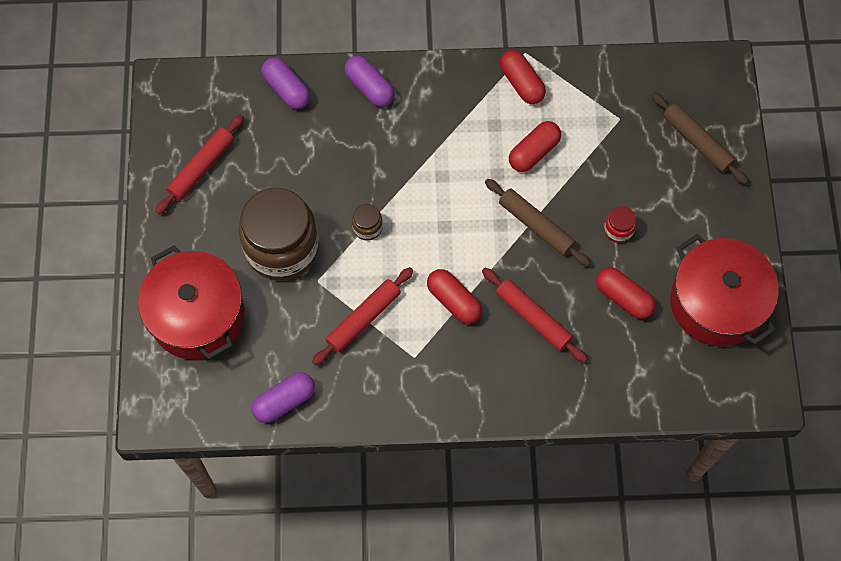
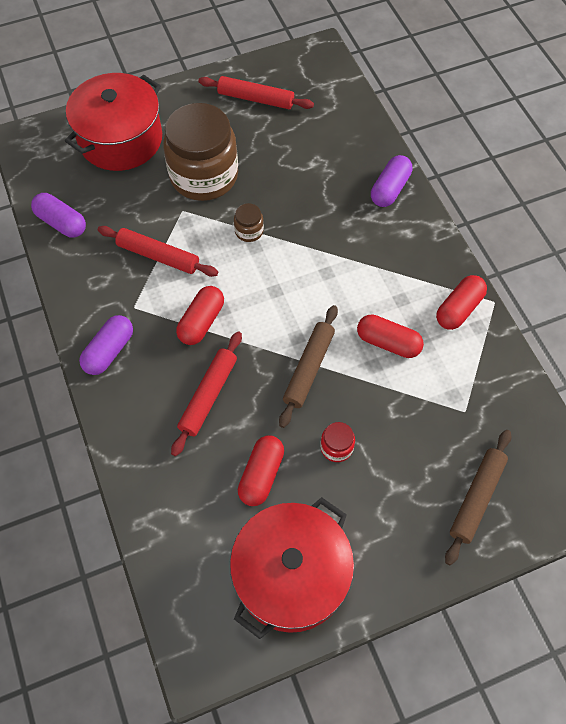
camera: 70 degrees right, 5 degrees down
(286, 89) = (357, 131): purple capsule -> purple capsule (109, 351)

